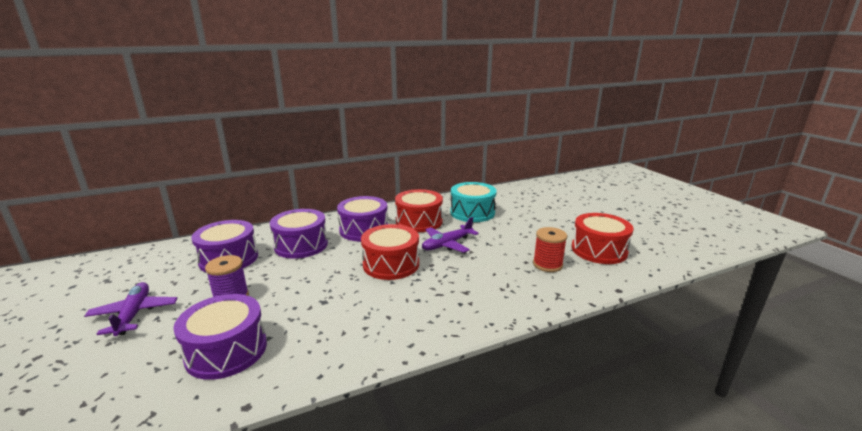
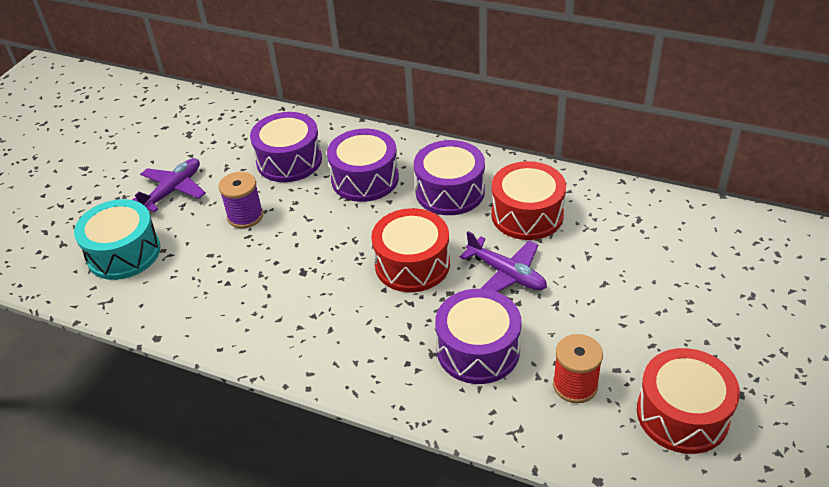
camera: 50 degrees right, 20 degrees up
(226, 350) = (191, 275): purple drum -> purple drum (478, 350)
(447, 244) = (507, 274): purple plane -> purple plane turned 150 degrees counterclockwise
(472, 212) = (617, 238): turquoise drum -> turquoise drum (124, 253)

